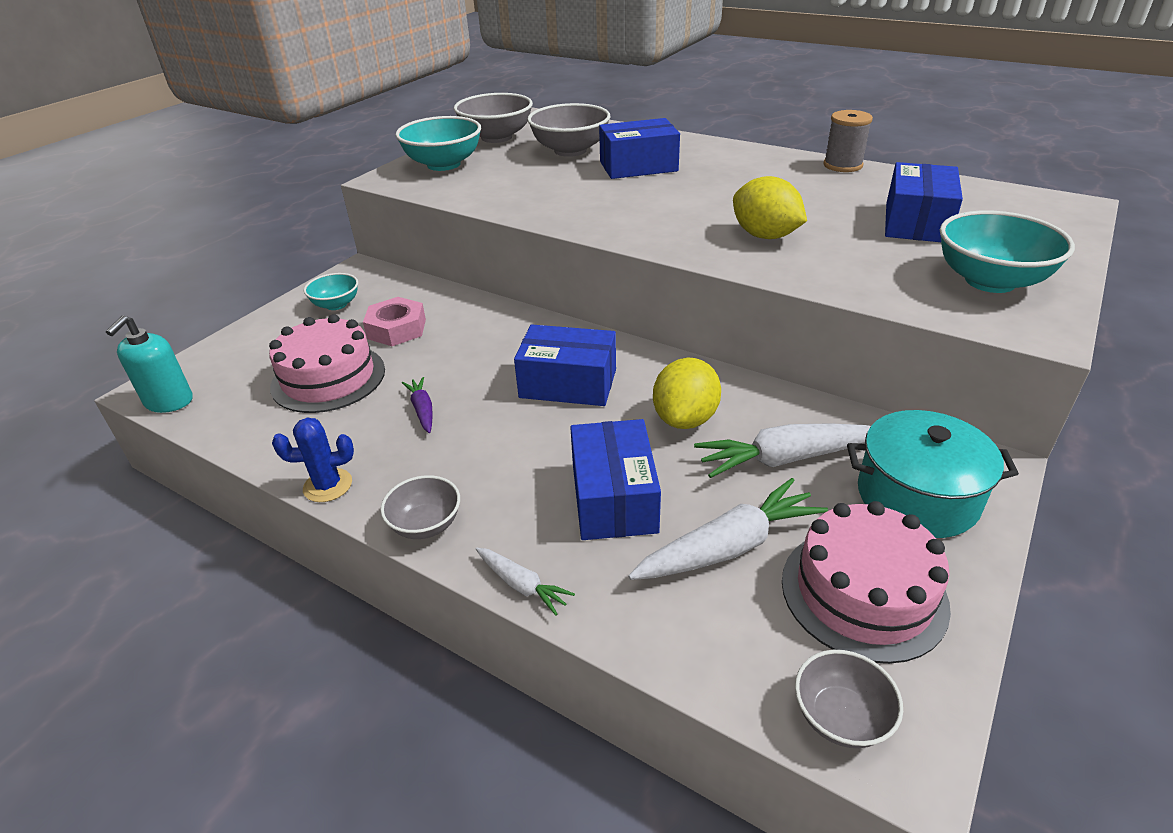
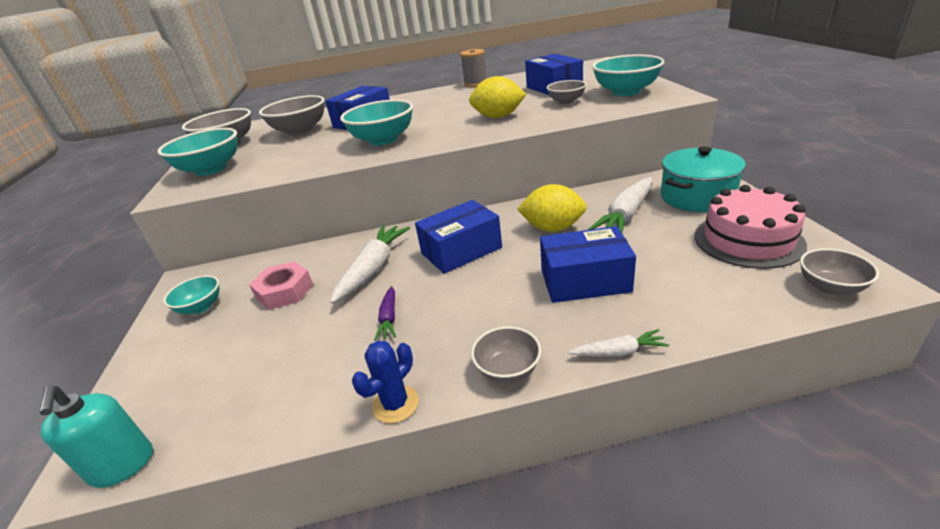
camera: 40 degrees left, 5 degrees down
(328, 378) = (275, 348): pink cake -> none
(422, 410) = (389, 318): purple carrot -> purple carrot turned 120 degrees counterclockwise
(610, 205) = (383, 140): none -> turquoise bowl
(613, 498) = (585, 281): blue box -> blue box turned 45 degrees counterclockwise
(685, 419) = (553, 228): yellow lemon -> yellow lemon turned 60 degrees counterclockwise
(729, 546) = (671, 262): white carrot -> white carrot (373, 268)
(883, 255) = (566, 101): none -> grey bowl

